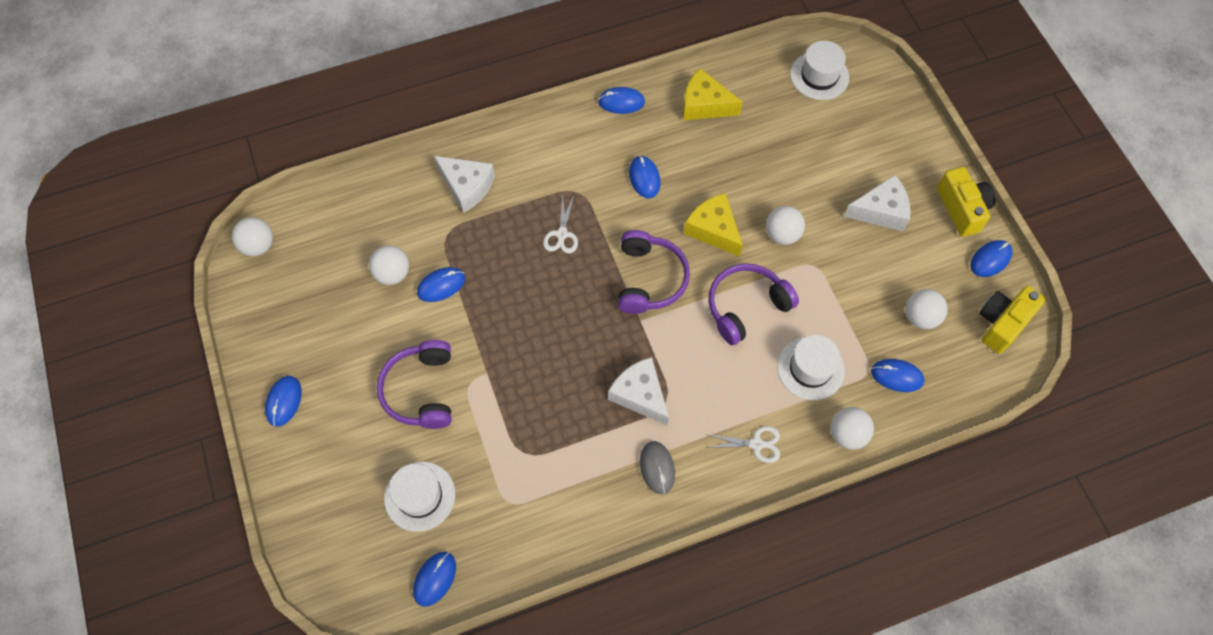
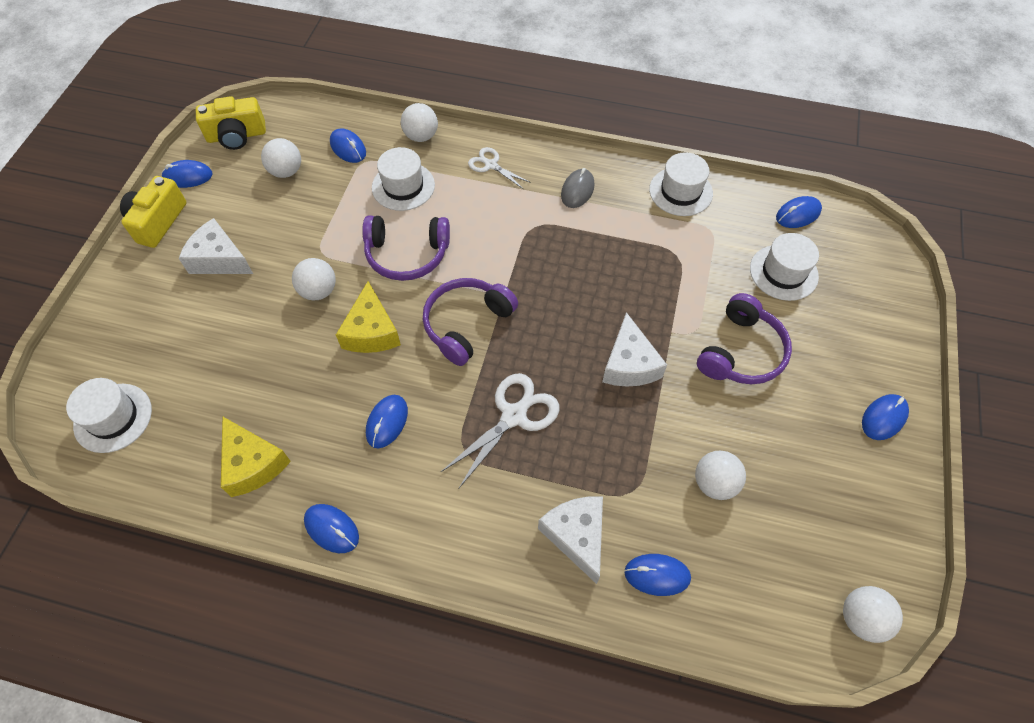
camera: 145 degrees left, 5 degrees down
(441, 285) = (669, 438): blue mouse -> blue mouse (657, 575)
(561, 532) = (680, 191): none -> white hat
(562, 234) = (513, 416): white scissors -> white scissors, size x1.65
(640, 395) = (551, 242): white cheese -> white cheese (629, 364)

